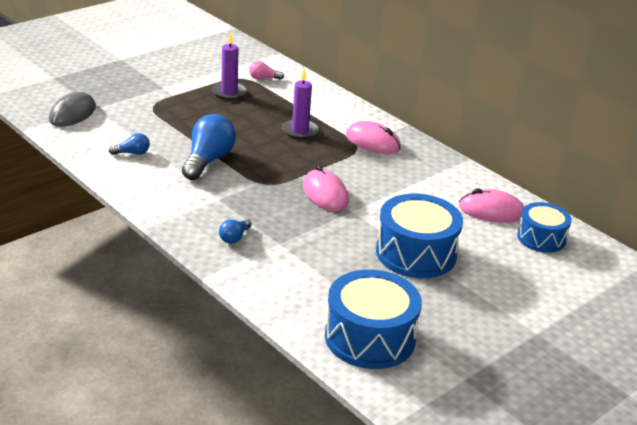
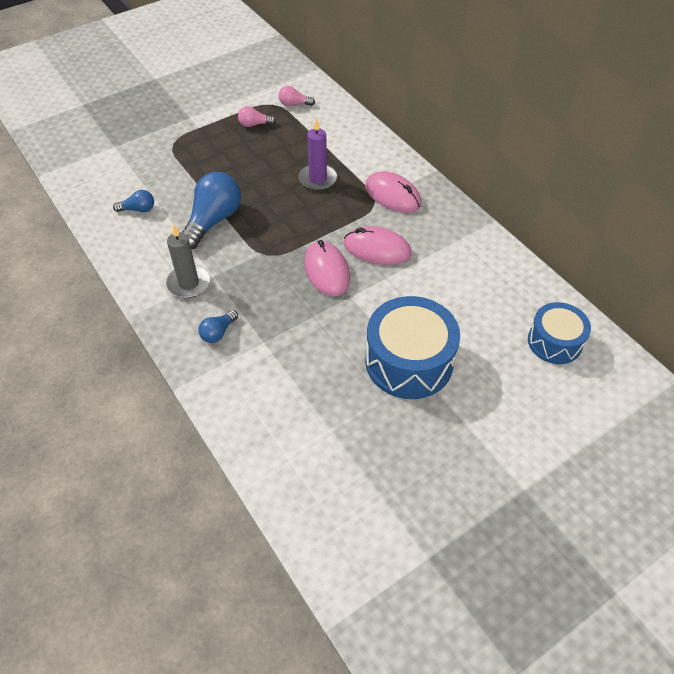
camera: 10 degrees right, 20 degrees up
(72, 113) = (90, 154): grey mouse -> none
(197, 204) = (189, 283): none -> grey candle
(229, 92) = (254, 124): purple candle -> pink light bulb
(370, 337) = (334, 487): blue drum -> none
(491, 211) = (505, 299): pink mouse -> pink mouse (377, 249)

